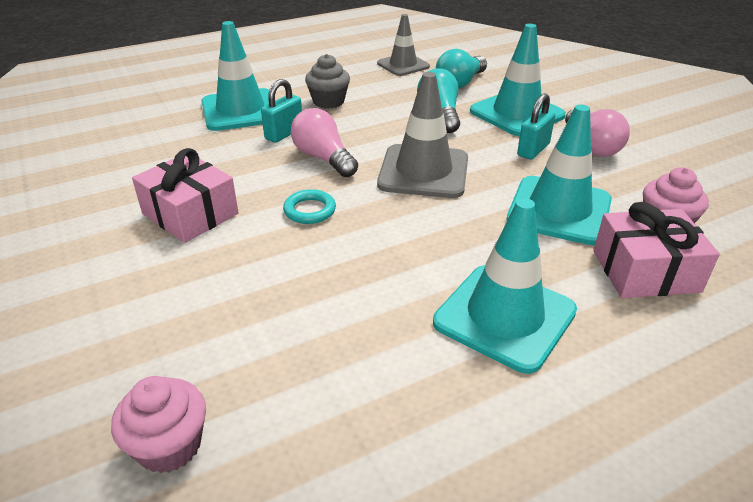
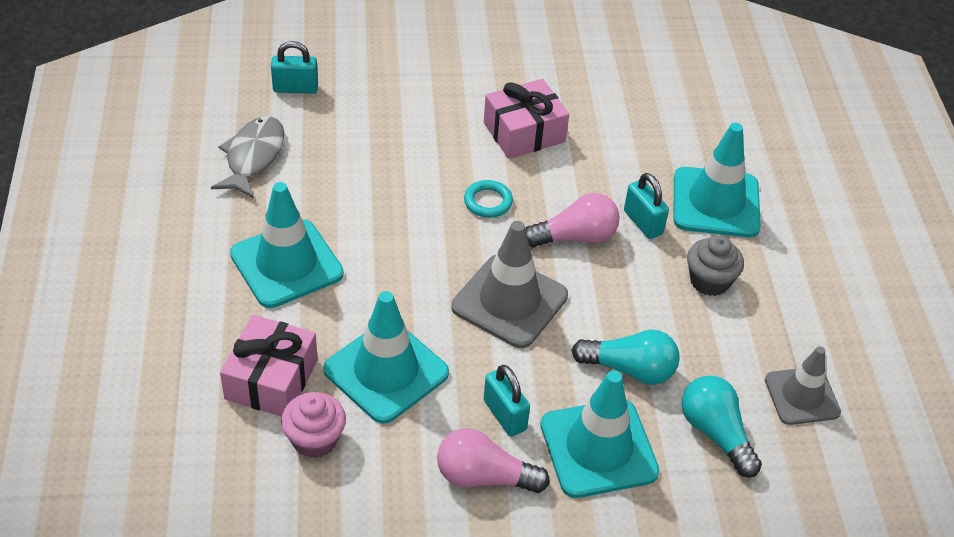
camera: 110 degrees right, 10 degrees up
(169, 446) = (295, 88): pink cupcake -> turquoise padlock
(351, 429) = (253, 157): none -> grey fish

